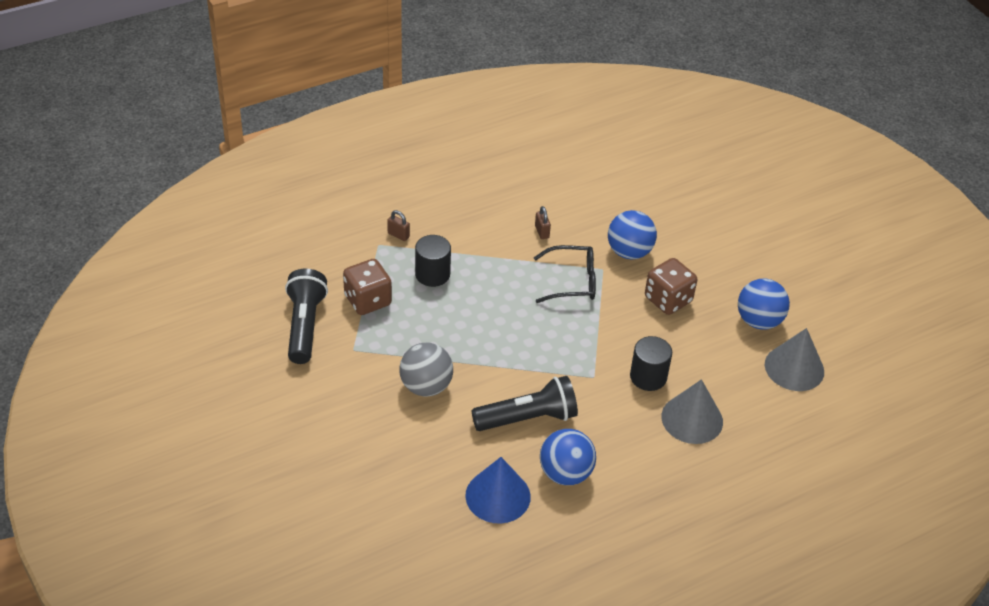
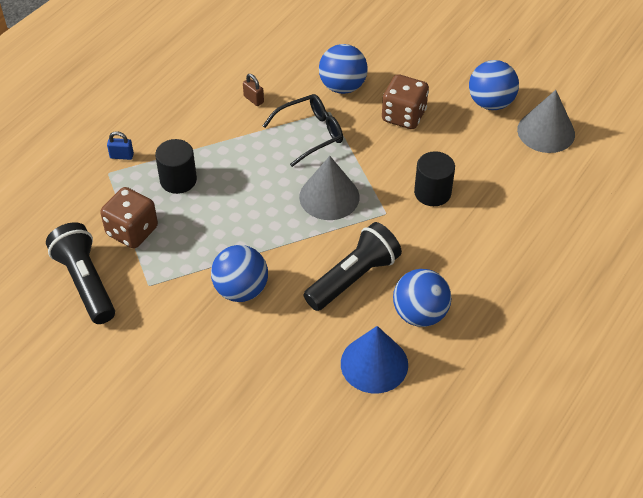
camera: 25 degrees left, 5 degrees up
(398, 235) = (121, 156): brown padlock -> blue padlock
(426, 386) = (241, 290): grey ball -> blue ball
(692, 419) = (494, 214): grey cone -> grey cone (329, 197)

